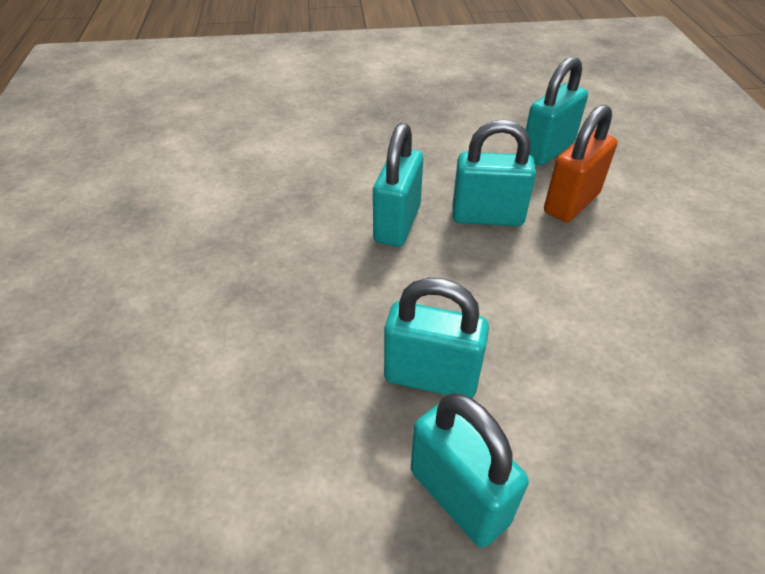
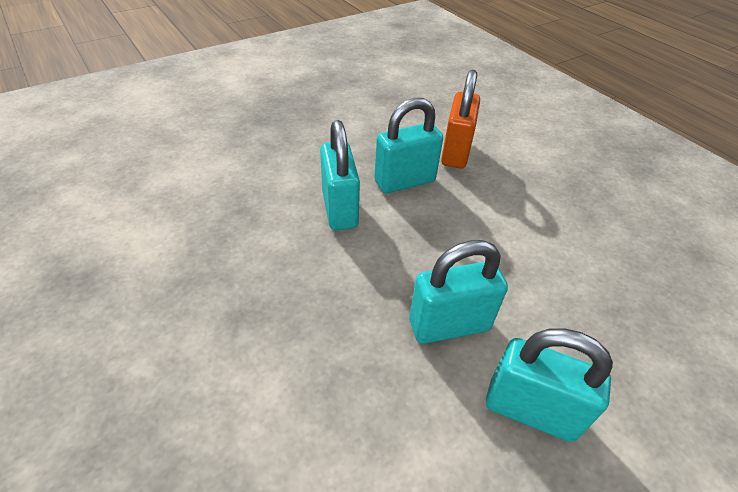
camera: 30 degrees left, 0 degrees up
(547, 150) = (413, 117): turquoise padlock -> none

